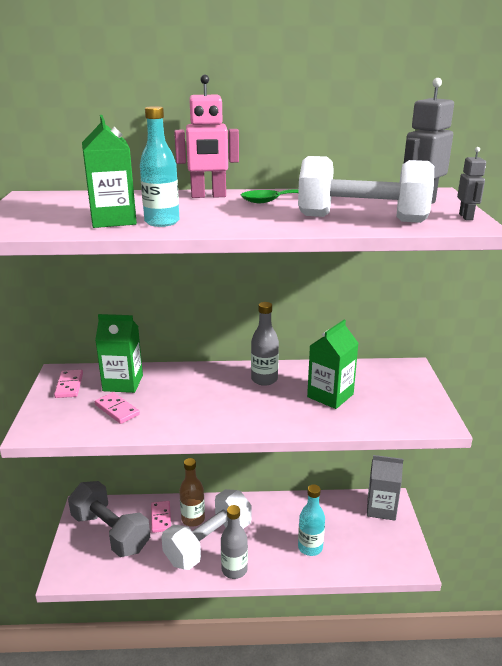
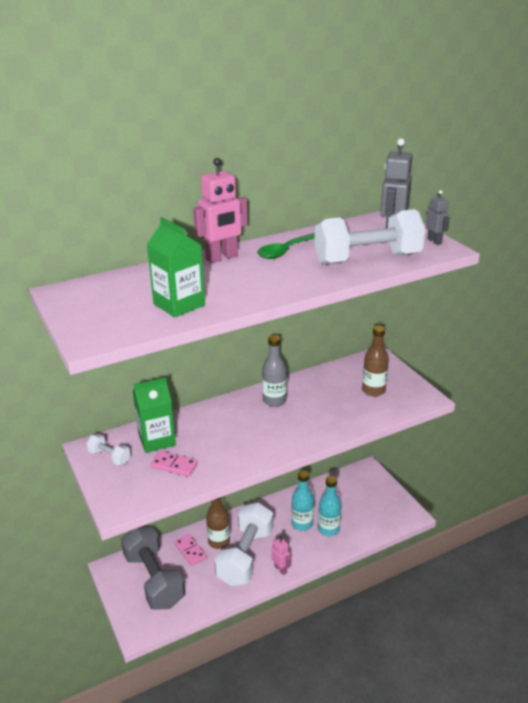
camera: 25 degrees left, 5 degrees up
(69, 385) = (109, 457): pink domino -> white dumbbell
(110, 532) = (153, 580): grey dumbbell -> grey dumbbell turned 45 degrees clockwise
(162, 222) = (222, 297): turquoise bottle -> turquoise bottle (302, 524)
(234, 569) = (281, 569): grey bottle -> pink robot
(330, 395) = (336, 399): green carton -> none
(380, 398) = (373, 390): none -> brown bottle
(381, 508) = (364, 479): grey carton -> none

